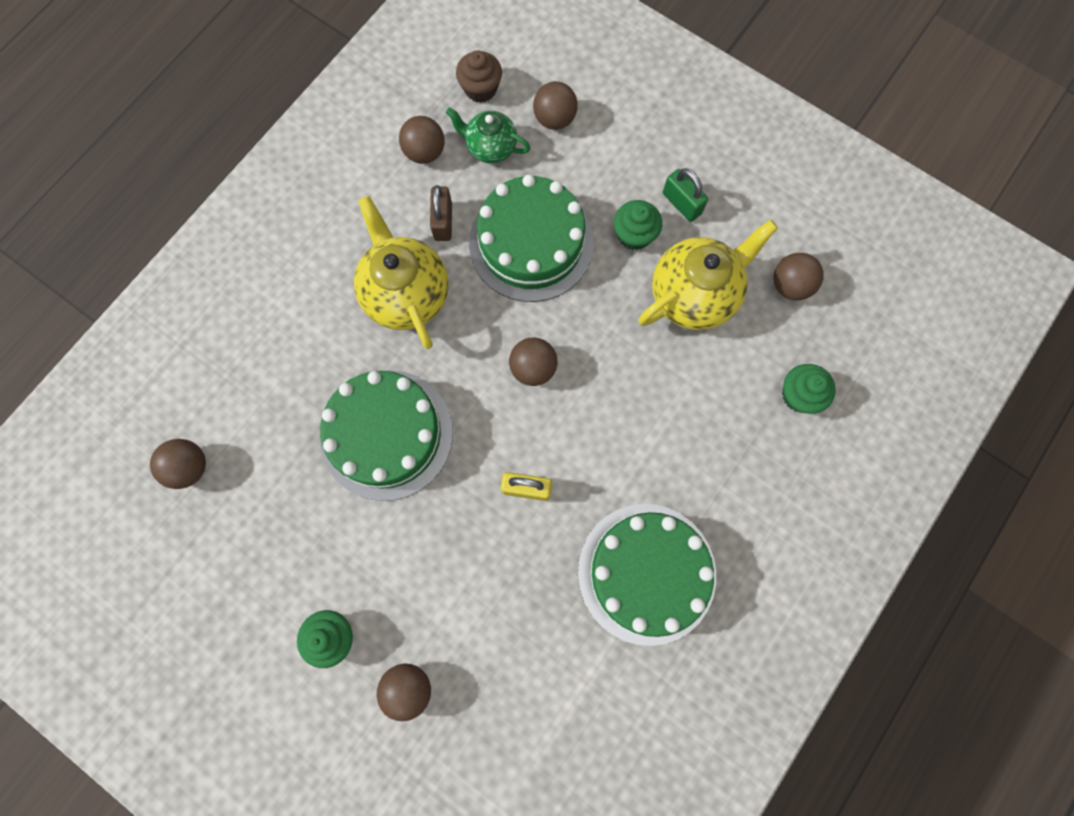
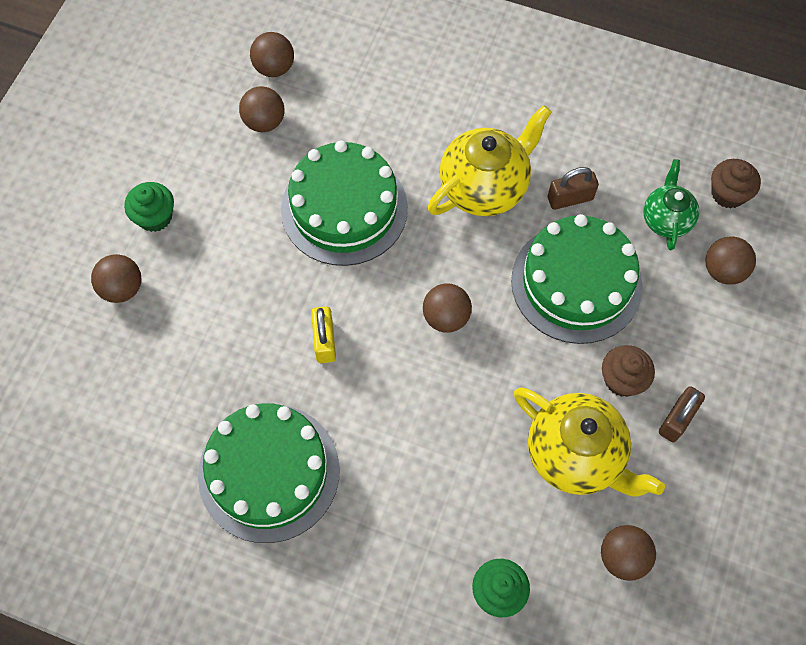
camera: 75 degrees right, 10 degrees down
(425, 152) = (637, 163): brown ball -> brown ball (264, 122)
(634, 235) = (622, 379): green cupcake -> brown cupcake
(681, 203) = (677, 420): green padlock -> brown padlock

